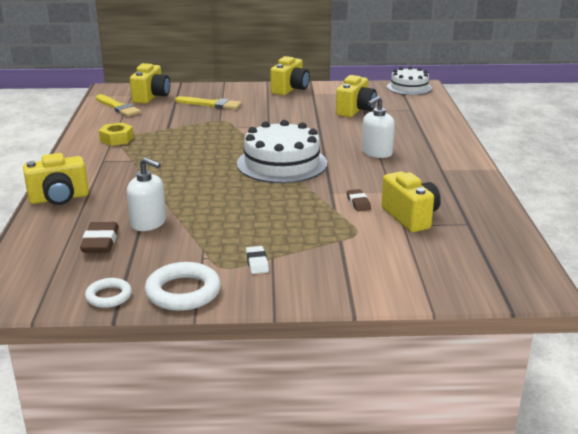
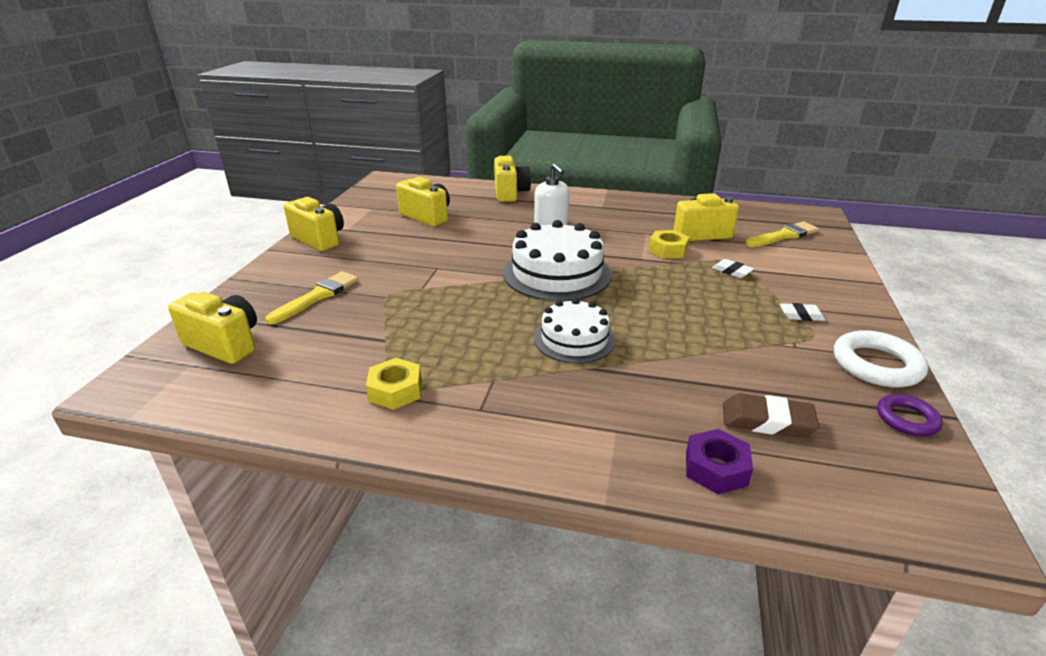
camera: 75 degrees left, 5 degrees up
(53, 225) = (716, 469): none -> purple nut
(59, 198) = (619, 461): yellow camera -> yellow camera (510, 193)
(108, 296) = (906, 419): white ring -> purple ring
(118, 107) = (241, 382): yellow brush -> yellow brush (783, 236)
(148, 223) = (709, 377): white soap dispenser -> none
(330, 232) = (732, 271): none -> white eraser
(358, 203) = (668, 250): brown eraser -> yellow nut
(409, 87) = (384, 184): white cake -> white cake (574, 339)

